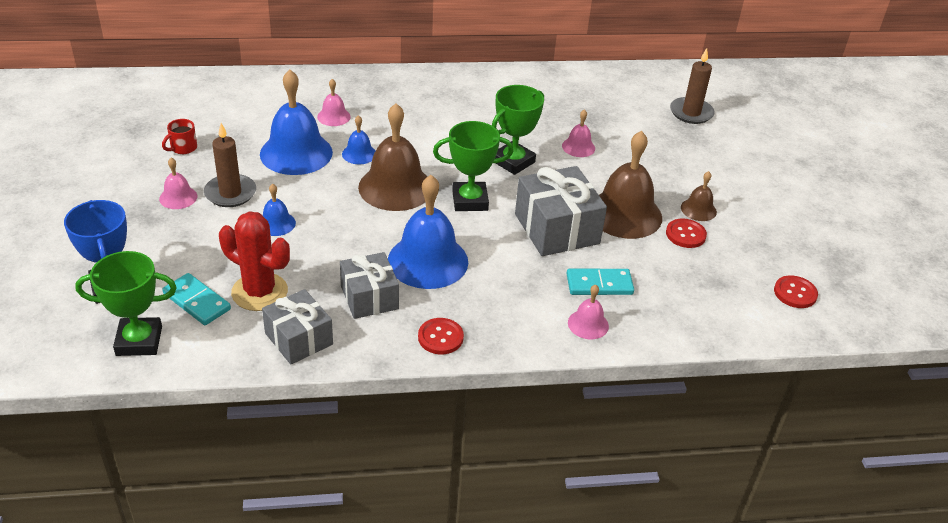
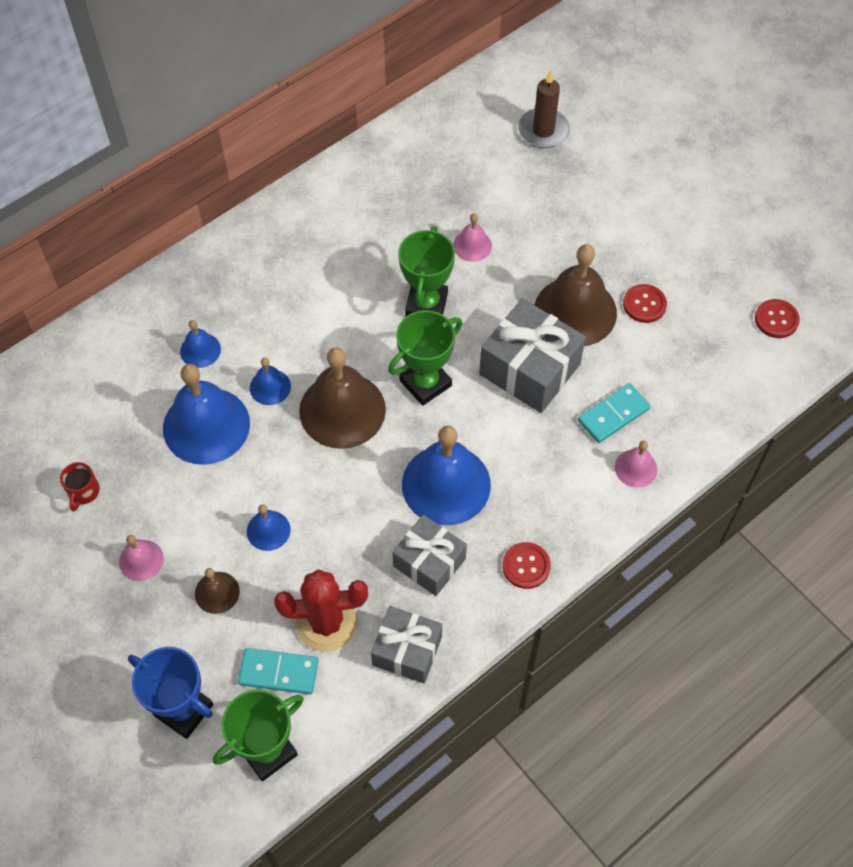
camera: 30 degrees left, 20 degrees up
(230, 193) = (188, 521): brown candle -> none
(333, 116) = (200, 350): pink bell -> blue bell
(698, 209) = (634, 264): brown bell -> brown bell (217, 592)

